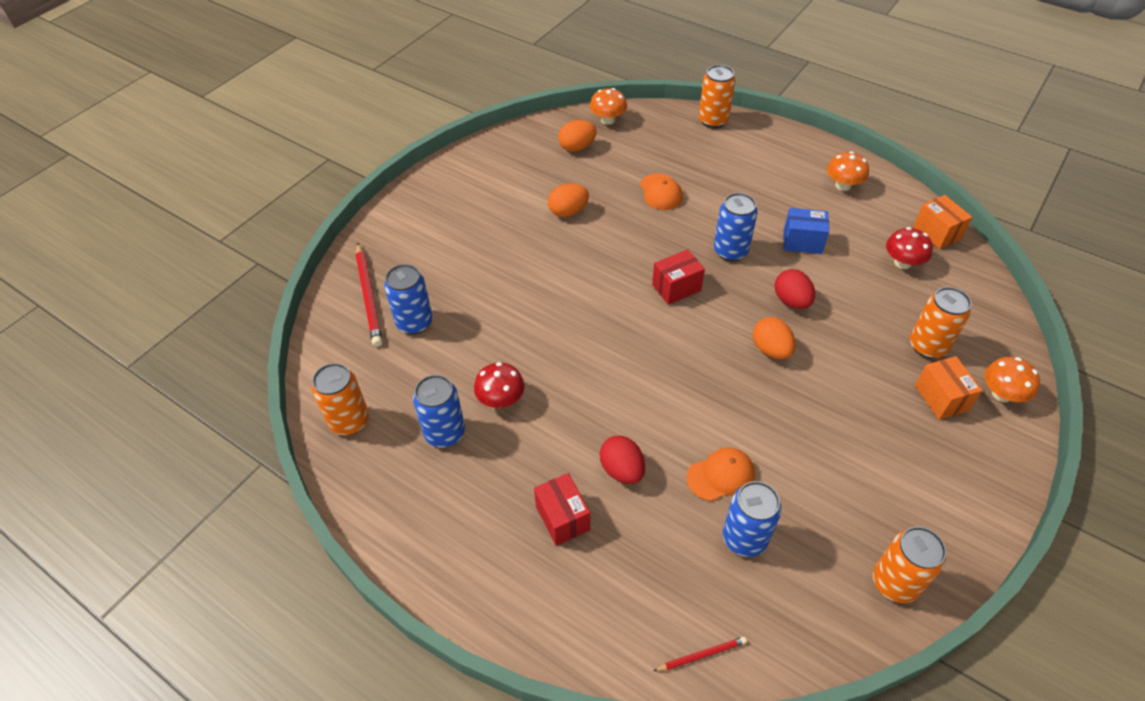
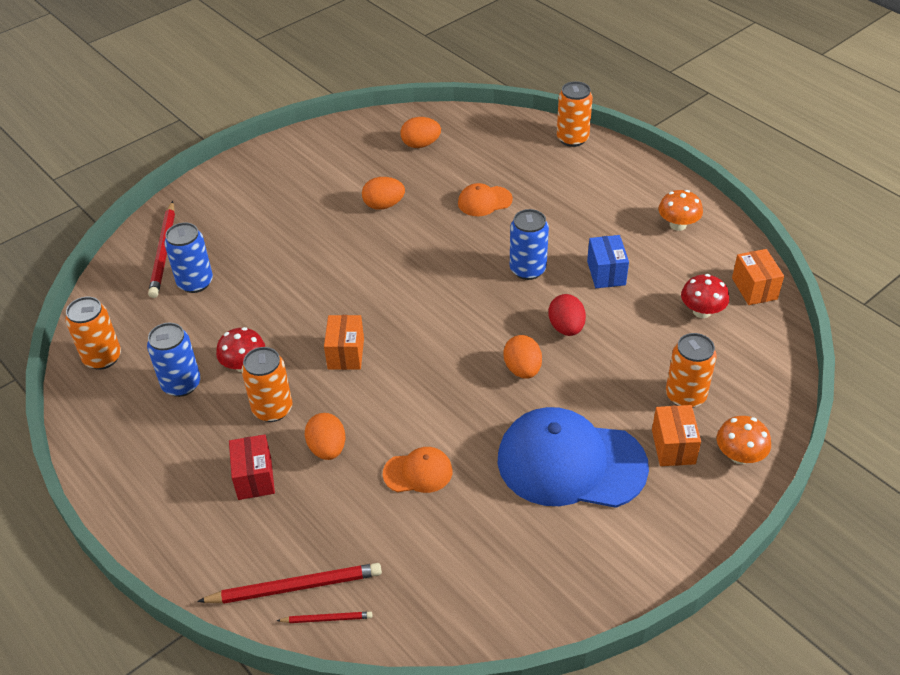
camera: 15 degrees right, 5 degrees down
(597, 367) = (346, 354): none -> orange box
(608, 120) = (464, 122): orange mushroom -> none
(622, 470) = (327, 448): red egg -> orange egg
(654, 627) = (295, 586): none -> red pencil
(661, 192) = (484, 201): orange cap -> orange cap turned 75 degrees clockwise
(676, 288) = (456, 295): red box -> none
(744, 538) = (414, 531): blue can -> none
(802, 242) = (606, 273): blue box -> blue box turned 60 degrees clockwise
(858, 434) = (570, 463): none -> blue cap
(895, 582) = (539, 600): orange can -> orange can (272, 409)

